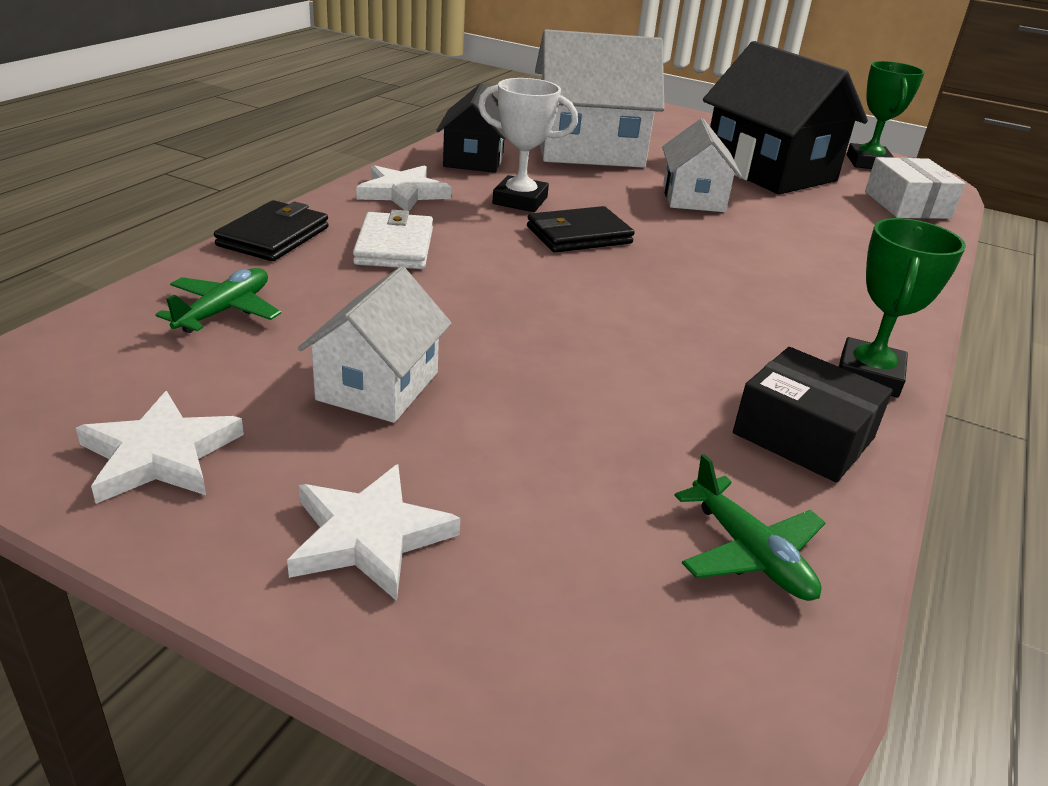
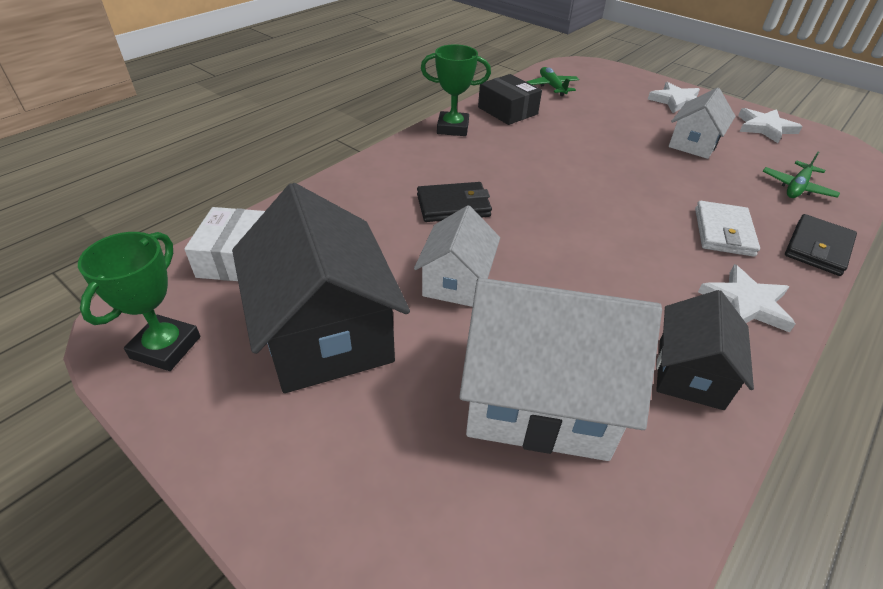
camera: 165 degrees left, 10 degrees up
(520, 200) = (631, 285): white trophy -> none
(578, 235) = (583, 235): black wallet -> black wallet (453, 206)
(869, 375) = (453, 128): green trophy -> green trophy turned 60 degrees clockwise

